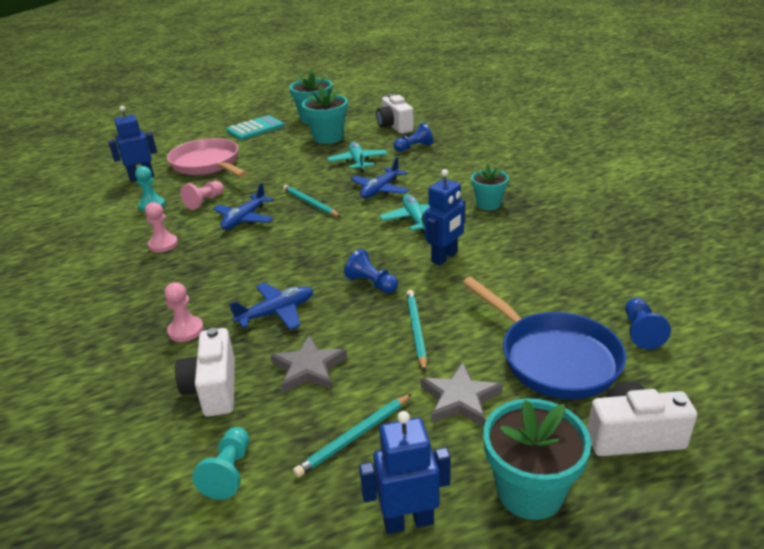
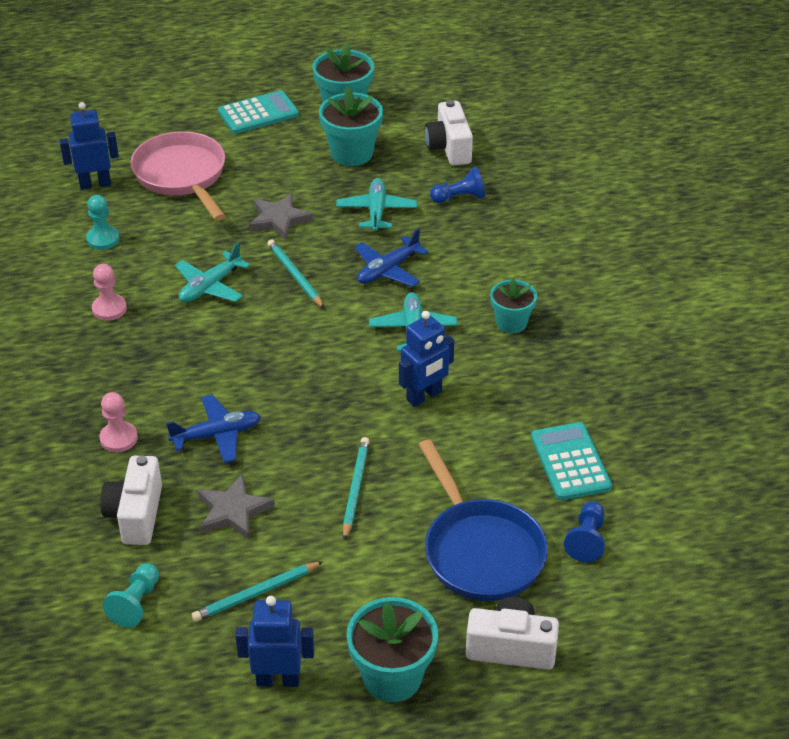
camera: 10 degrees right, 10 degrees up
(205, 202) = (167, 246): pink pawn -> none
(244, 219) = (210, 286): blue plane -> turquoise plane
(371, 284) = (329, 417): blue pawn -> none
(460, 399) = (368, 576): grey star -> grey star (279, 219)
(589, 279) = (570, 462): none -> turquoise calculator

